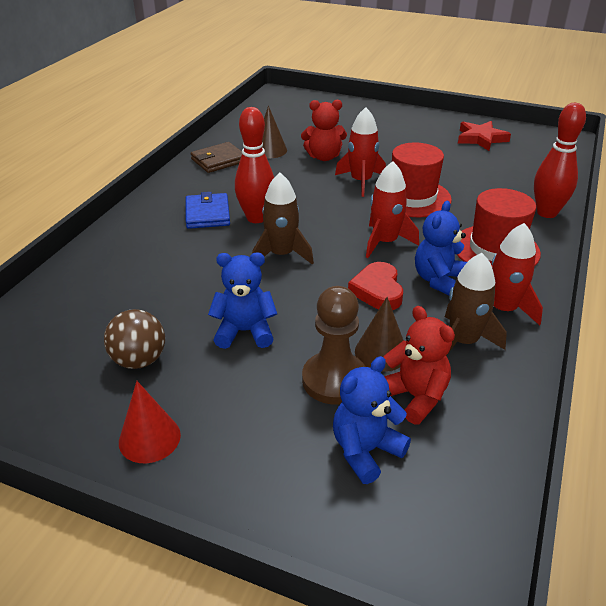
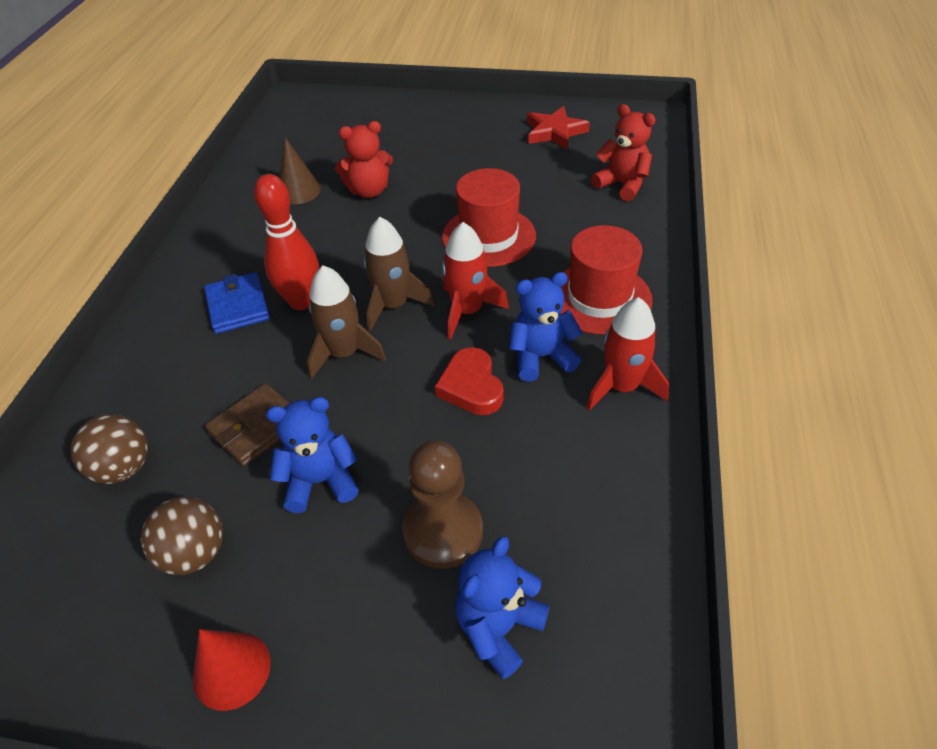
camera: 10 degrees left, 10 degrees up
(100, 299) = (123, 468): none -> brown ball
(218, 160) = (235, 217): brown wallet -> brown wallet (256, 427)
(361, 181) = (421, 222): red rocket -> none
(381, 352) = (491, 479): brown cone -> none
(415, 397) = (542, 536): red teddy bear -> red teddy bear (622, 184)
(439, 280) = (541, 357): blue teddy bear -> blue teddy bear turned 60 degrees clockwise
(463, 342) = (585, 443): brown rocket -> brown rocket (394, 305)
(547, 213) = (649, 233): red bowling pin -> none

